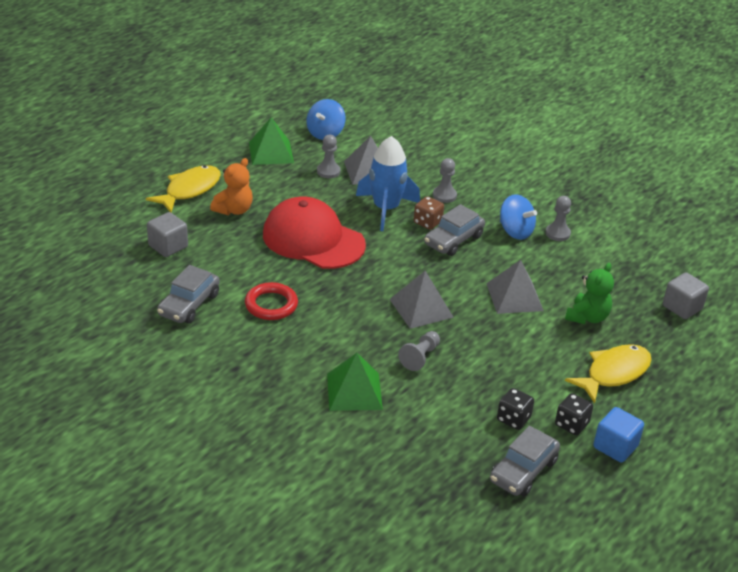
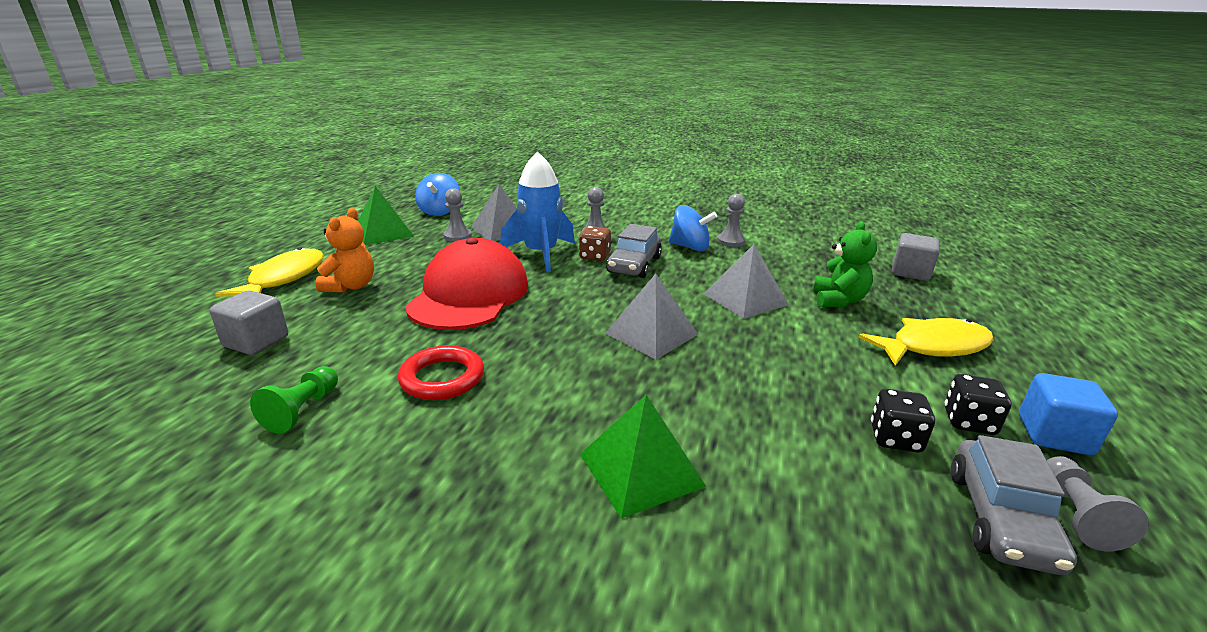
camera: 20 degrees left, 10 degrees down
(189, 304) = (302, 410): grey car -> green pawn
(313, 239) = (469, 294): red cap -> red cap turned 90 degrees clockwise
(420, 357) = (697, 391): grey pawn -> grey pawn (1076, 514)
(614, 373) = (933, 347): yellow fish -> yellow fish turned 45 degrees clockwise

